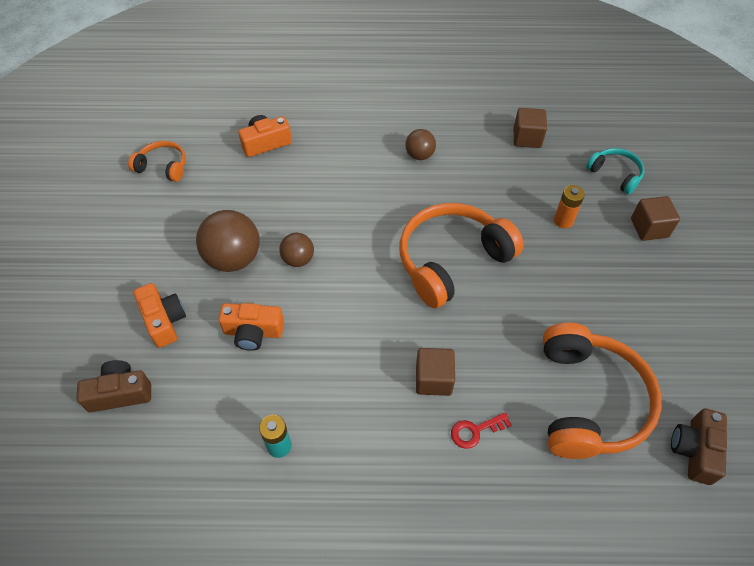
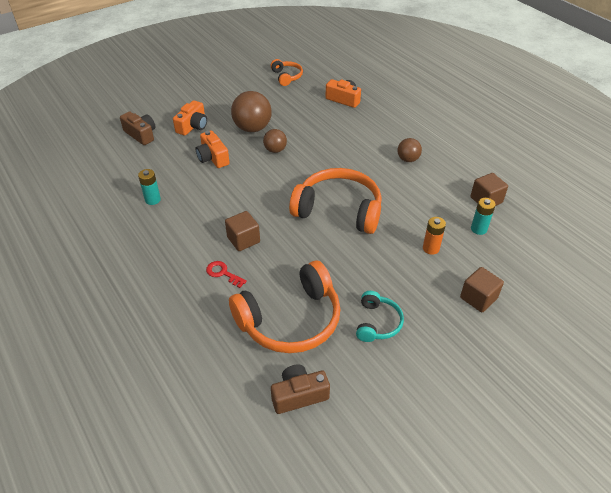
camera: 55 degrees right, 10 degrees down
(562, 169) = (478, 229): none -> turquoise battery
(615, 174) = (509, 259): turquoise headphones -> turquoise headphones (377, 323)

